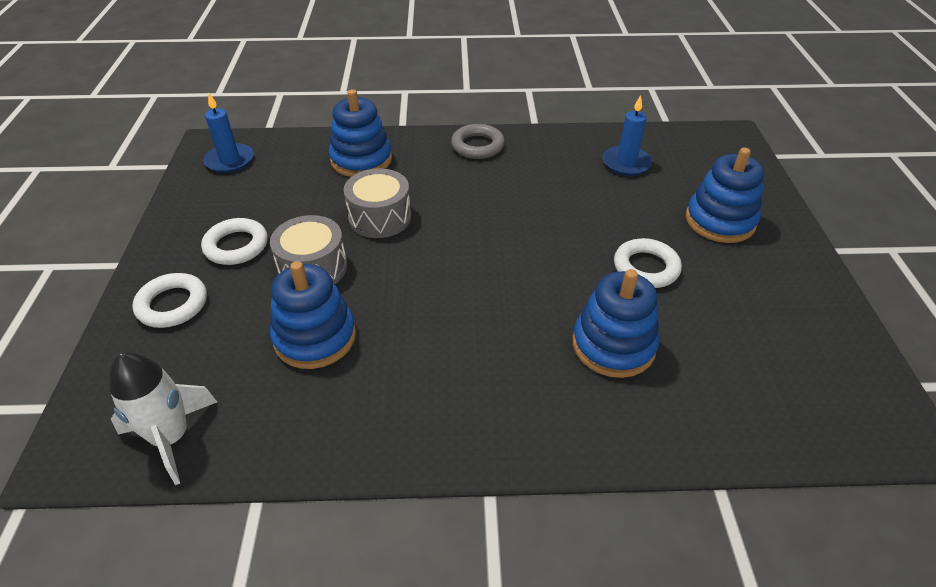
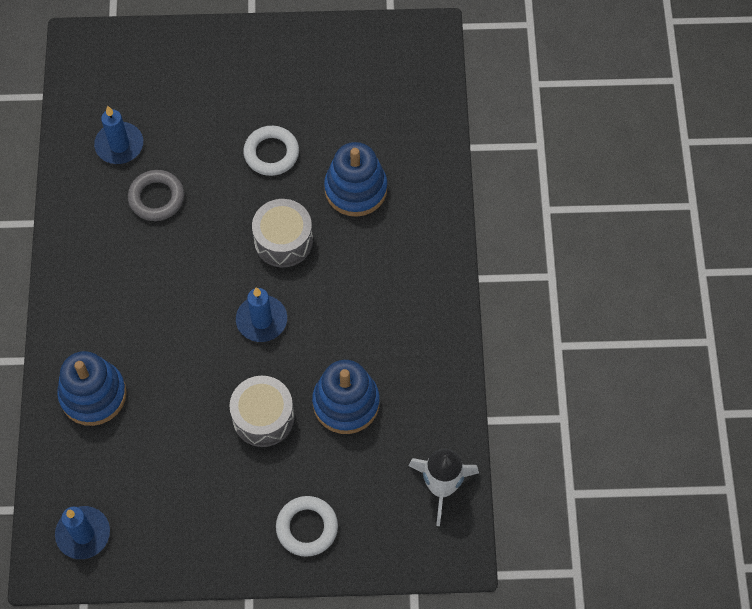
camera: 90 degrees left, 20 degrees up
(236, 246) = (230, 492): white ring -> none
(380, 217) = (193, 367): grey drum -> grey drum (283, 241)
(430, 264) = (261, 320): none -> blue candle
(477, 146) = (76, 280): grey ring -> grey ring (156, 198)
(720, 221) = (213, 86): blue stacking toy -> none

